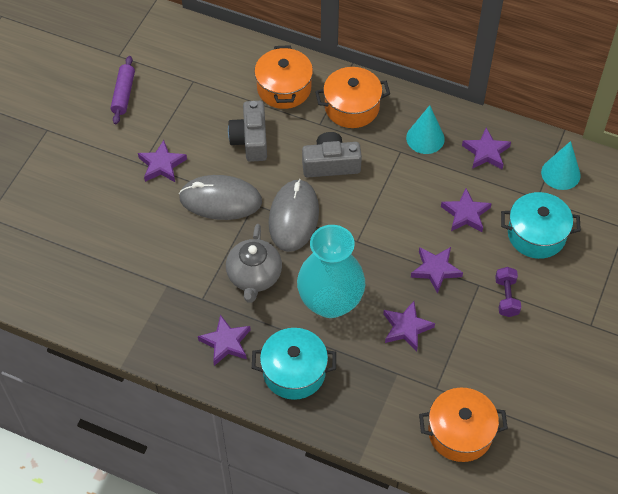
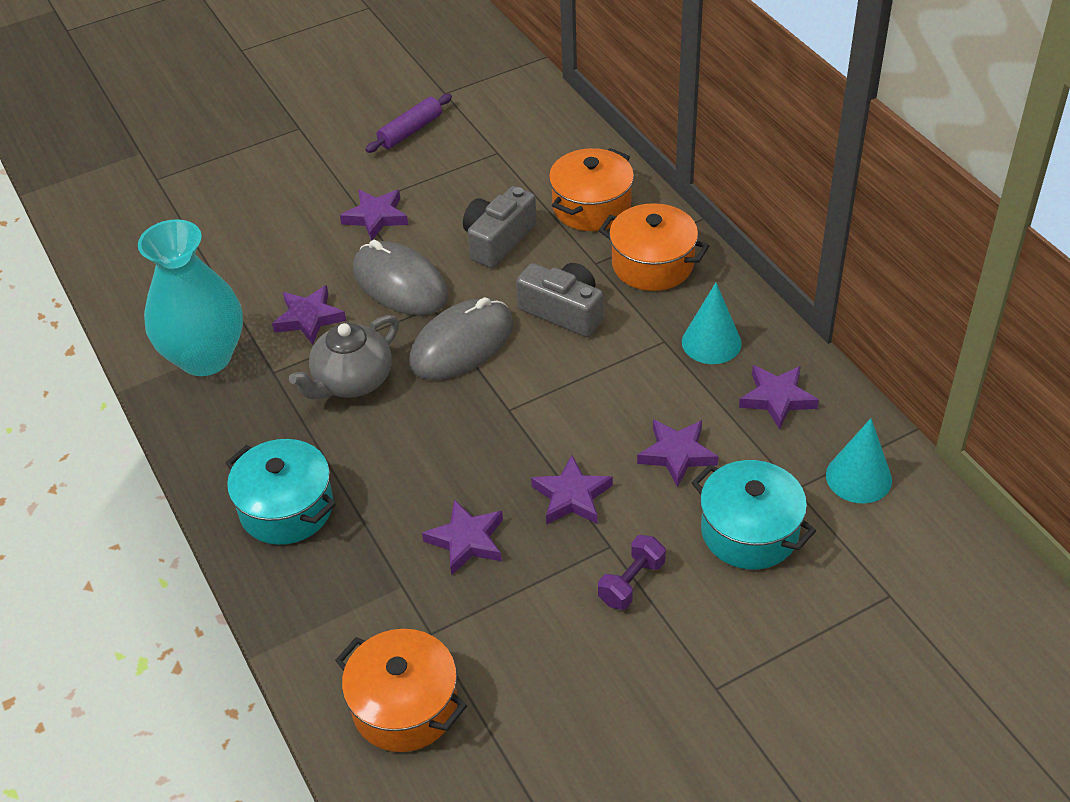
camera: 40 degrees right, 10 degrees down
(226, 342) = (248, 431): purple star -> purple star (309, 318)
(330, 302) = (408, 457): turquoise vase -> turquoise vase (205, 357)

